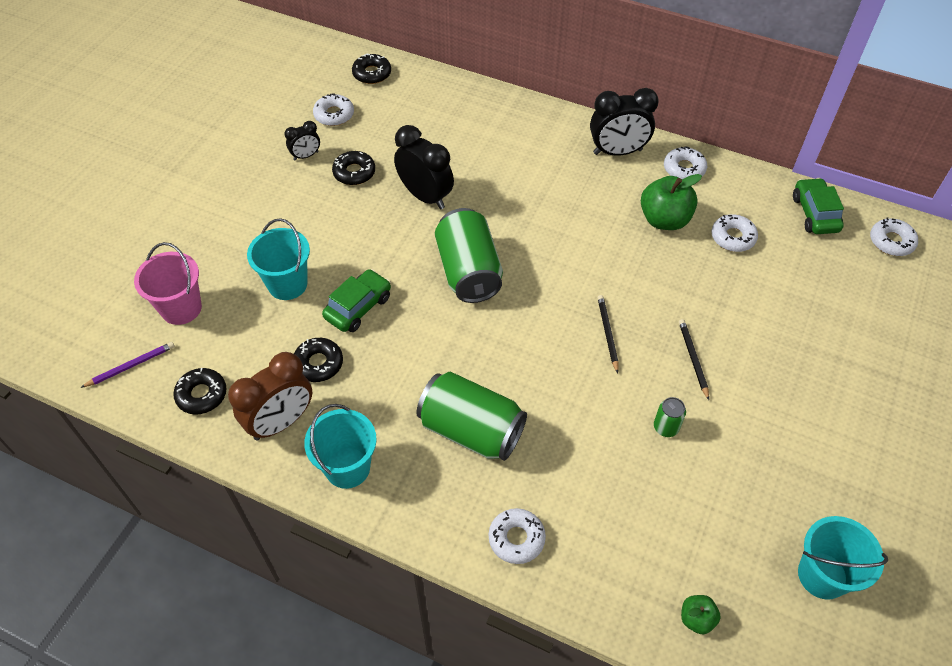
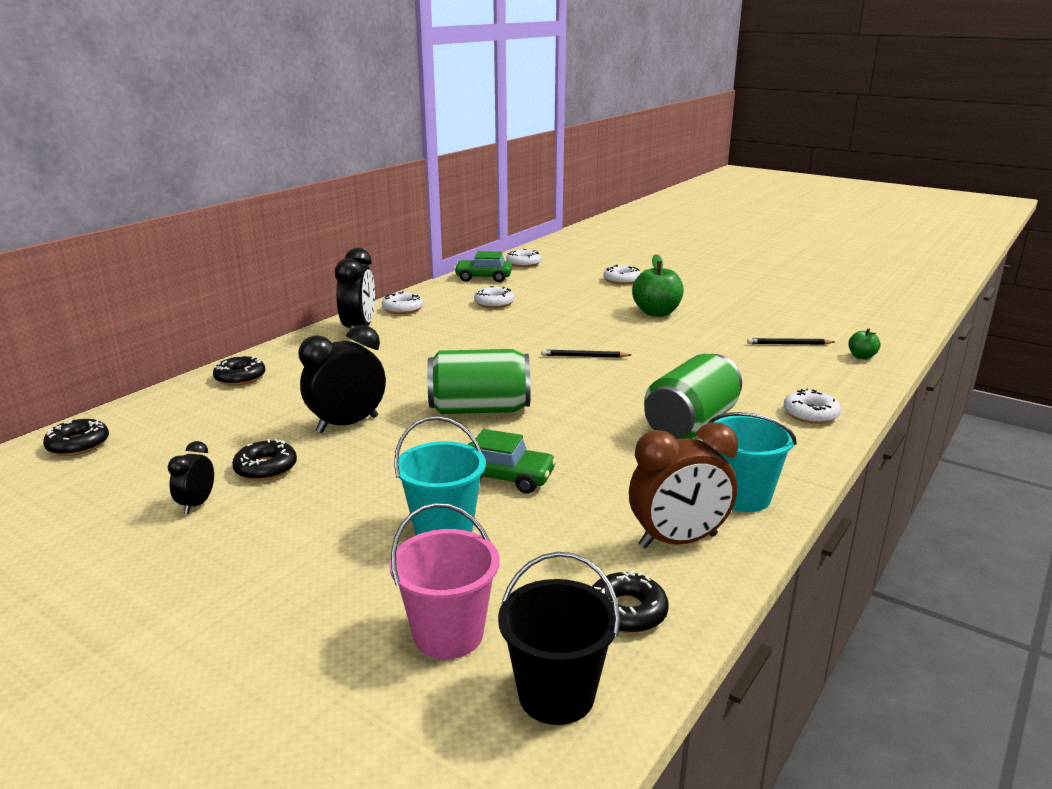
camera: 80 degrees left, 30 degrees down
(131, 366) = (556, 695): purple pencil -> black bucket
(281, 422) = (678, 541): brown clock -> brown clock turned 105 degrees clockwise
(306, 156) = (197, 504): black clock -> black clock turned 150 degrees counterclockwise
(318, 363) = (588, 509): black donut -> black donut (240, 377)
(334, 115) = (132, 477): white donut -> white donut (621, 280)
(358, 307) = (506, 477): green car -> green car turned 150 degrees clockwise
(664, 220) = (459, 322): green apple -> green apple (656, 312)
(666, 427) = (688, 347): green can -> none
(693, 359) = (619, 330): black pencil -> black pencil (788, 344)
(822, 575) = (811, 318): turquoise bucket -> none

